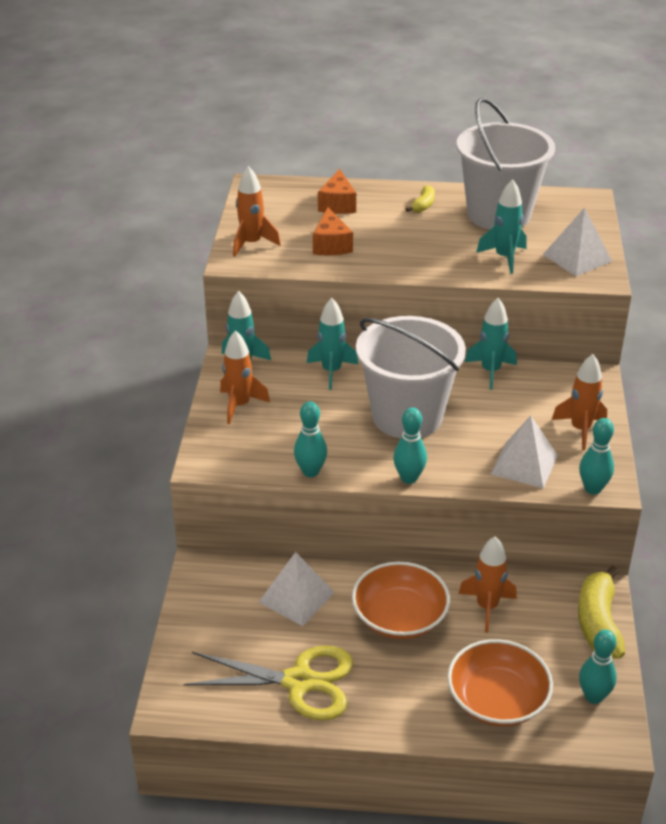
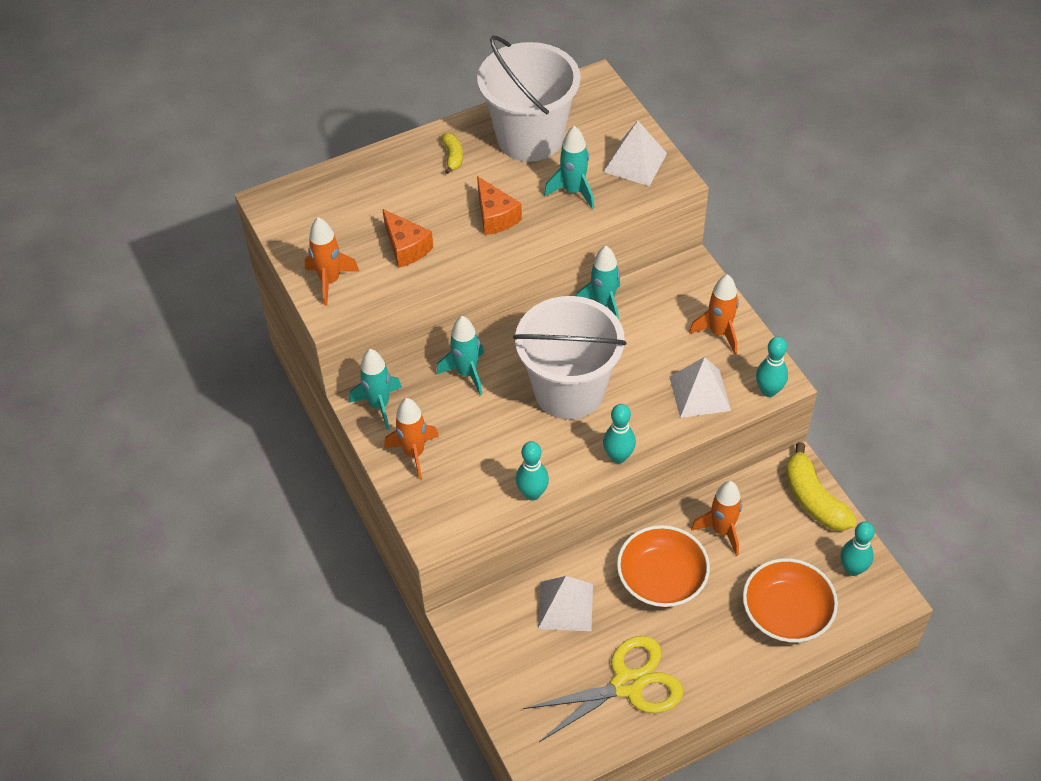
camera: 30 degrees left, 15 degrees up
(337, 204) = (371, 191): orange cheese -> orange cheese (495, 216)

